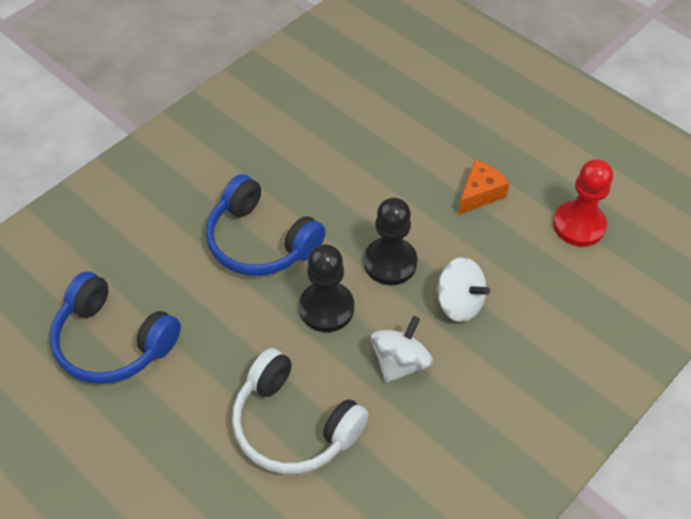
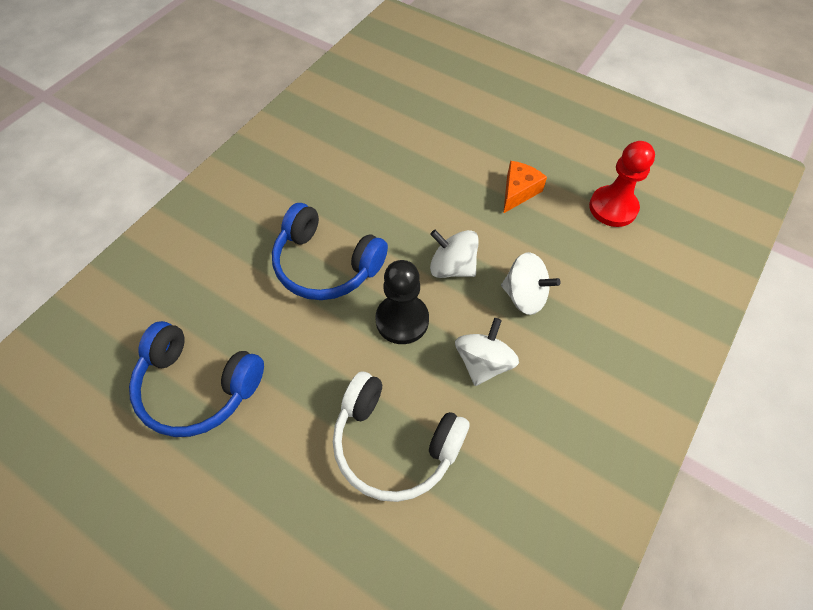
camera: 10 degrees left, 5 degrees up
(390, 263) = (452, 267): black pawn -> white spinning top

